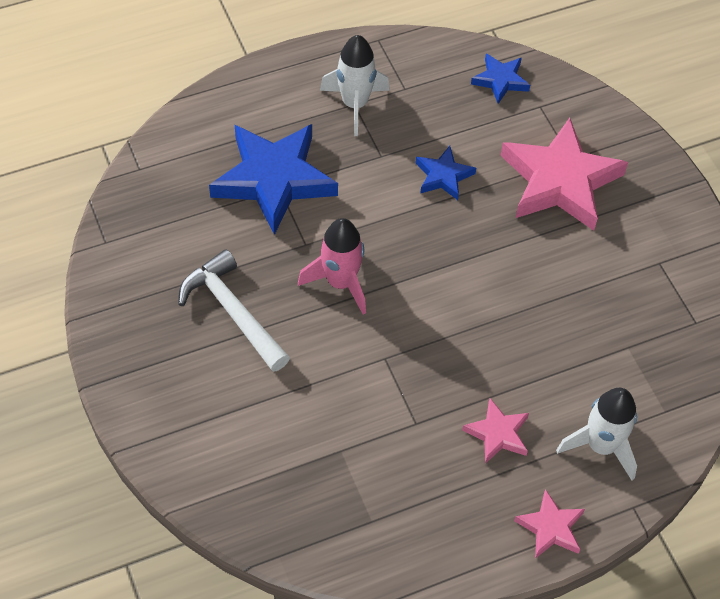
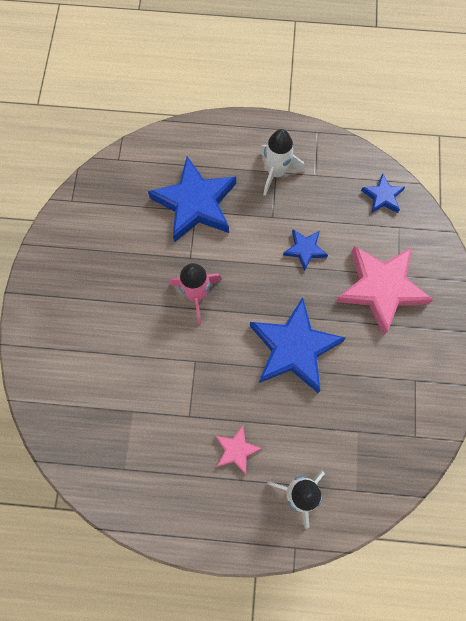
camera: 30 degrees right, 15 degrees up
(232, 312) = (120, 283): white hammer -> none
(497, 290) = (294, 348): none -> blue star
(551, 528) = (233, 533): pink star -> none

